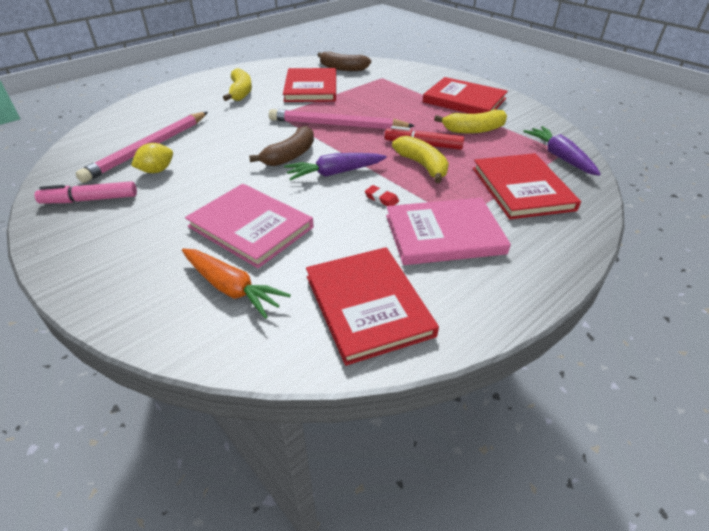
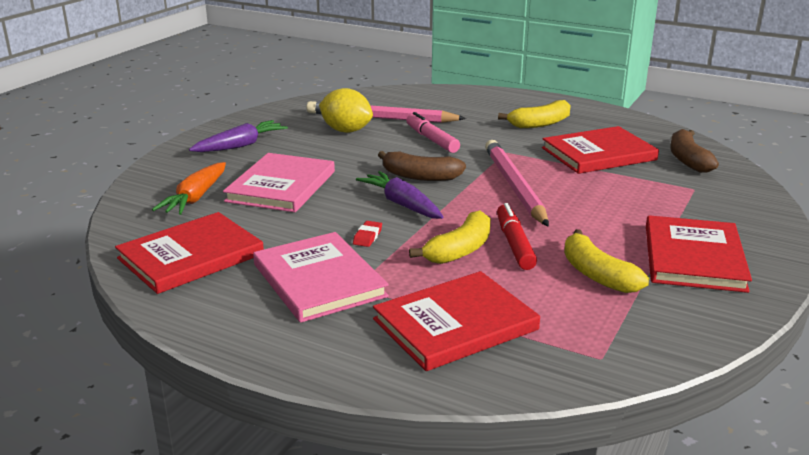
camera: 70 degrees right, 15 degrees down
(90, 200) = (287, 122): pink marker -> pink marker (431, 140)
(157, 171) = (346, 131): yellow lemon -> yellow lemon, size x1.52
(560, 157) = (579, 353): purple carrot -> purple carrot (240, 145)

